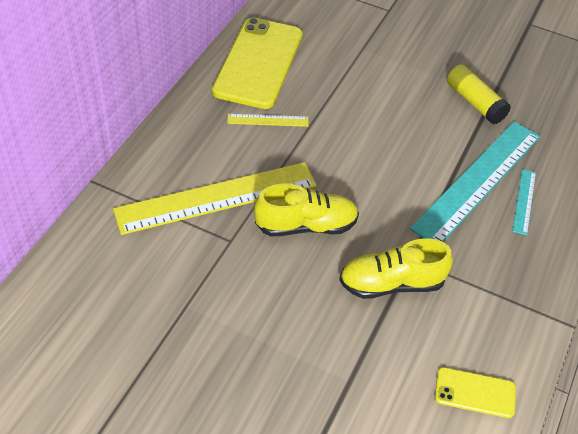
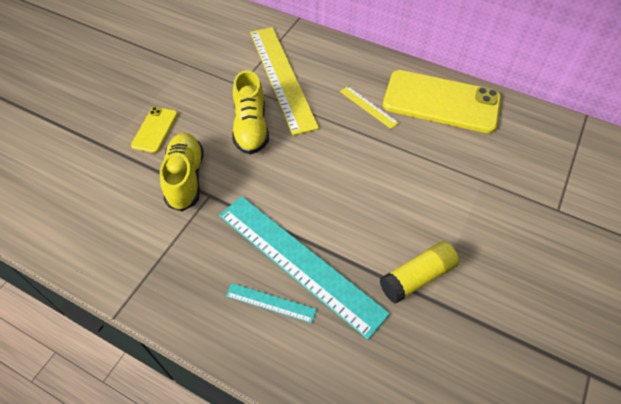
camera: 95 degrees right, 5 degrees up
(268, 120) = (368, 107): yellow ruler -> yellow ruler turned 45 degrees counterclockwise
(475, 392) = (71, 224): yellow phone -> yellow phone (155, 130)

